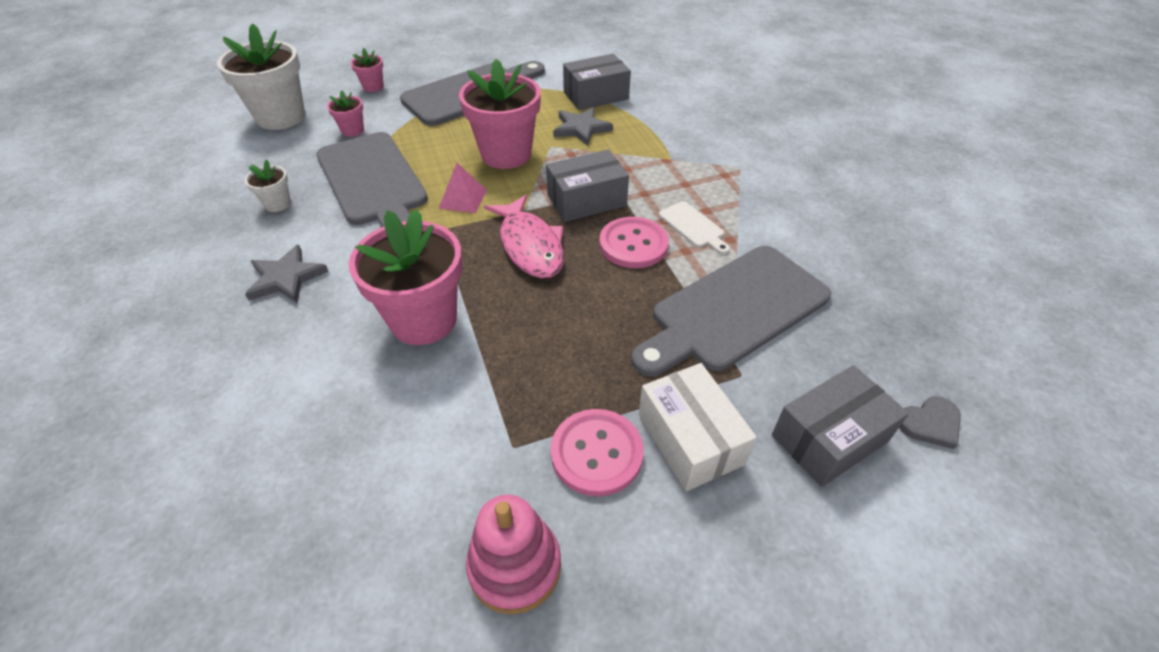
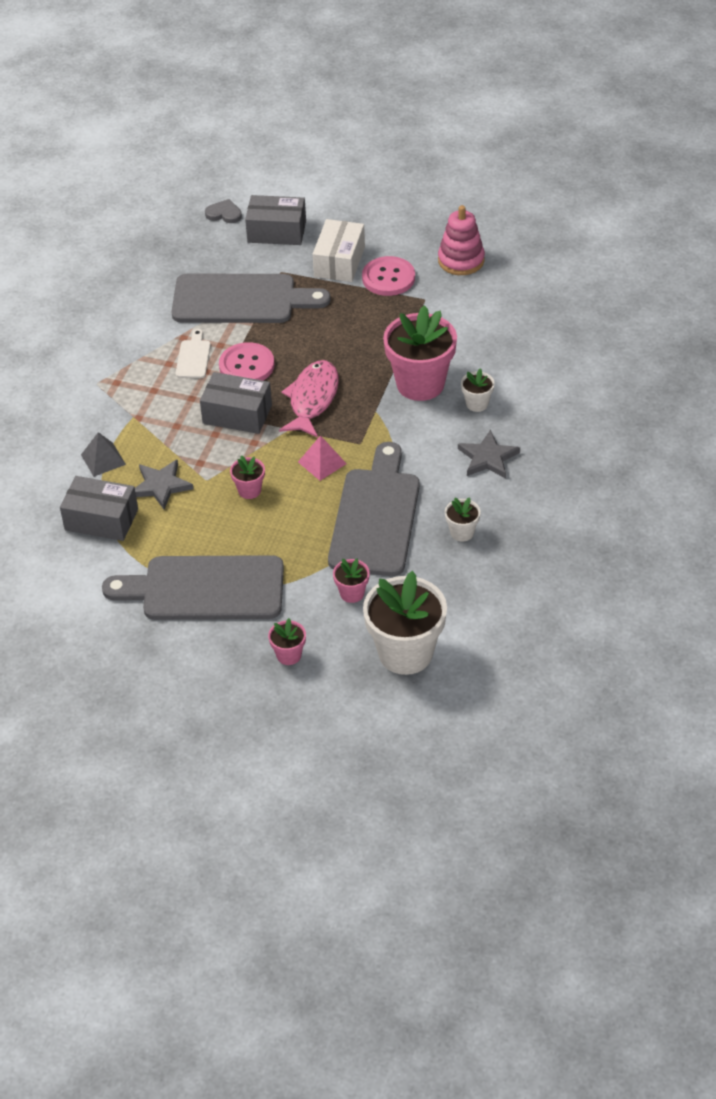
camera: 140 degrees left, 0 degrees up
(334, 330) = (477, 404): none -> white flower pot
(506, 154) = (249, 490): pink flower pot -> pink flower pot, size x0.46
(649, 124) = (103, 459): none -> grey pyramid

